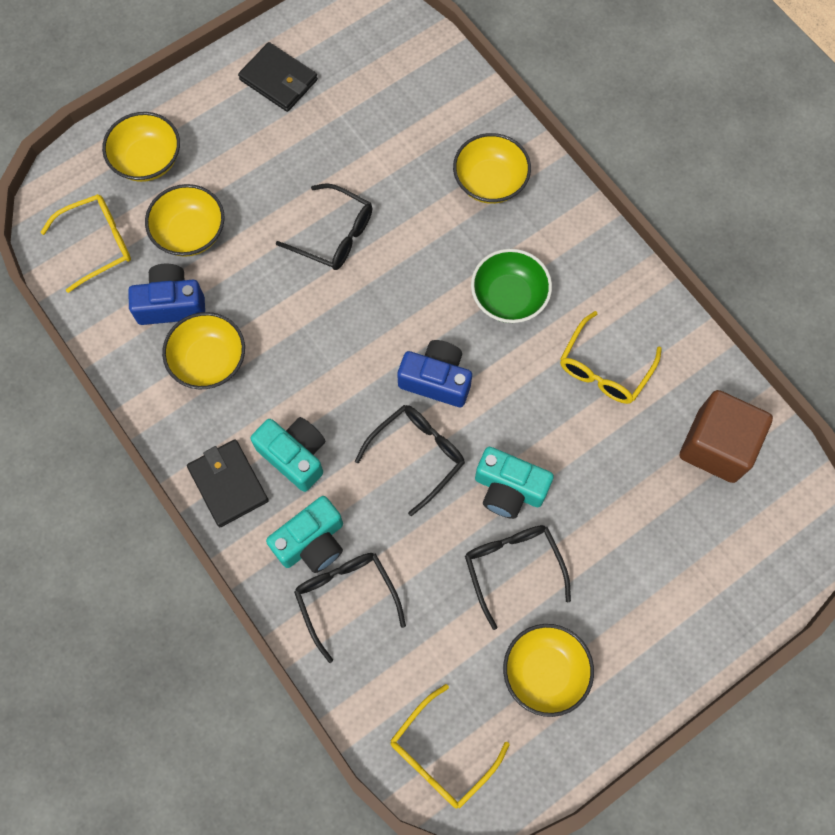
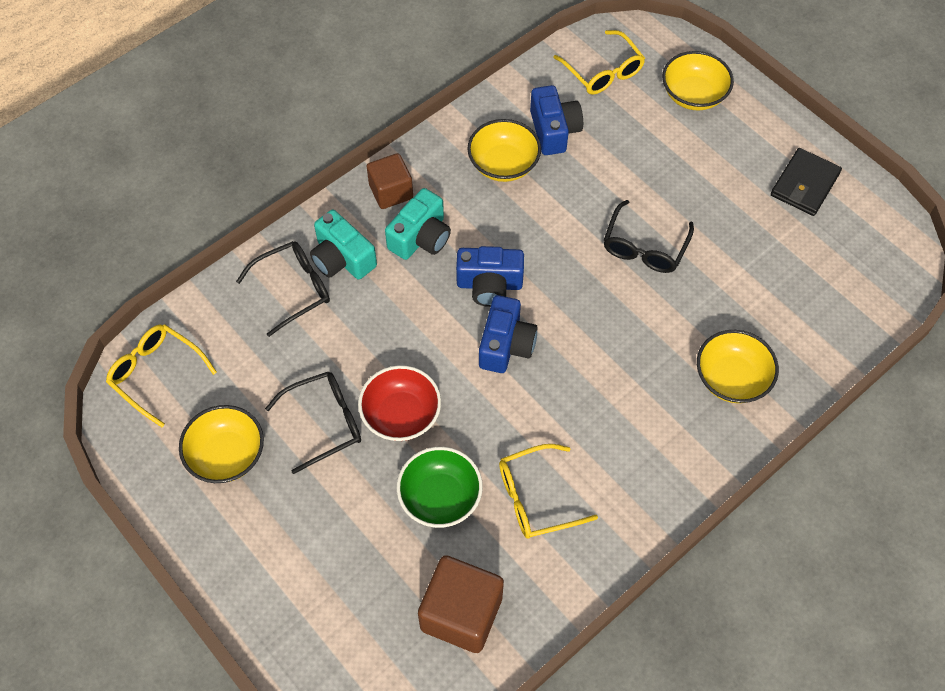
camera: 85 degrees right, 10 degrees down
(190, 233) = (626, 135): yellow bowl -> none
(228, 484) = (391, 192): black wallet -> brown cube
(362, 389) = (489, 284): none -> blue camera
(417, 455) = (429, 335): black glasses -> none
(509, 297) = (602, 403): green bowl -> green bowl (440, 497)
(509, 489) = (401, 415): turquoise camera -> red bowl
(604, 368) = (536, 498): yellow glasses -> yellow glasses turned 45 degrees counterclockwise

